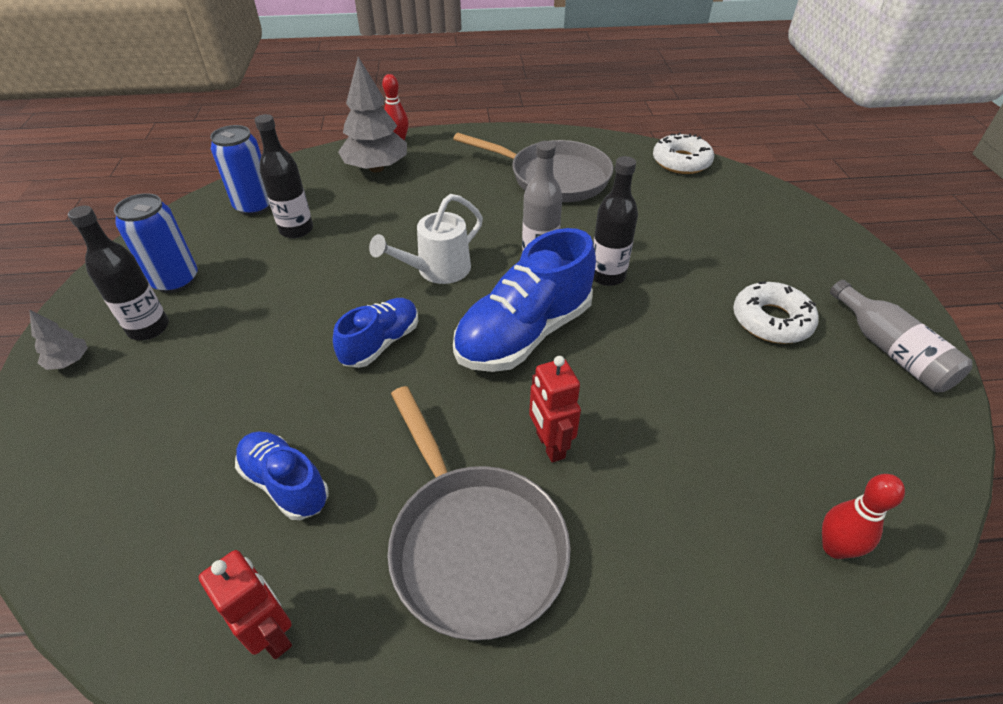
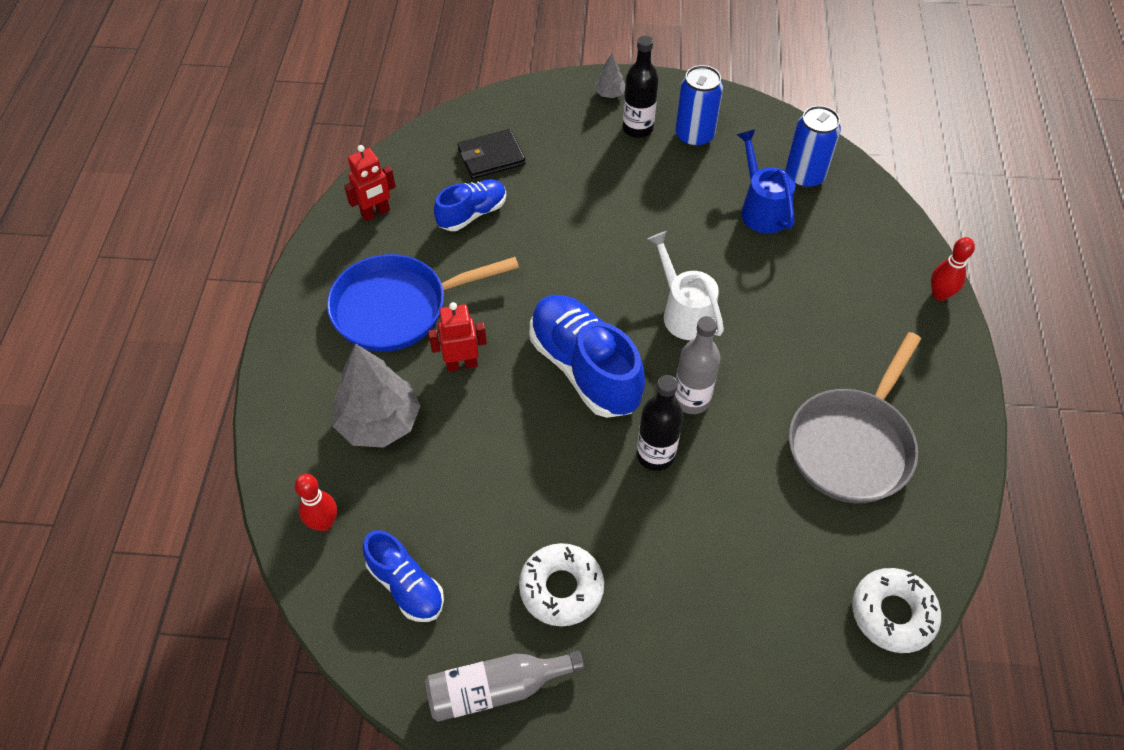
camera: 100 degrees right, 10 degrees up
(166, 481) = (491, 157): none -> black wallet
(296, 230) = (761, 208): black bottle -> blue watering can
(376, 168) = (876, 272): grey tree -> grey tree (379, 422)
(381, 343) = (593, 267): blue shoe -> blue shoe (406, 586)
(473, 545) = (397, 308): grey pan -> blue pan

